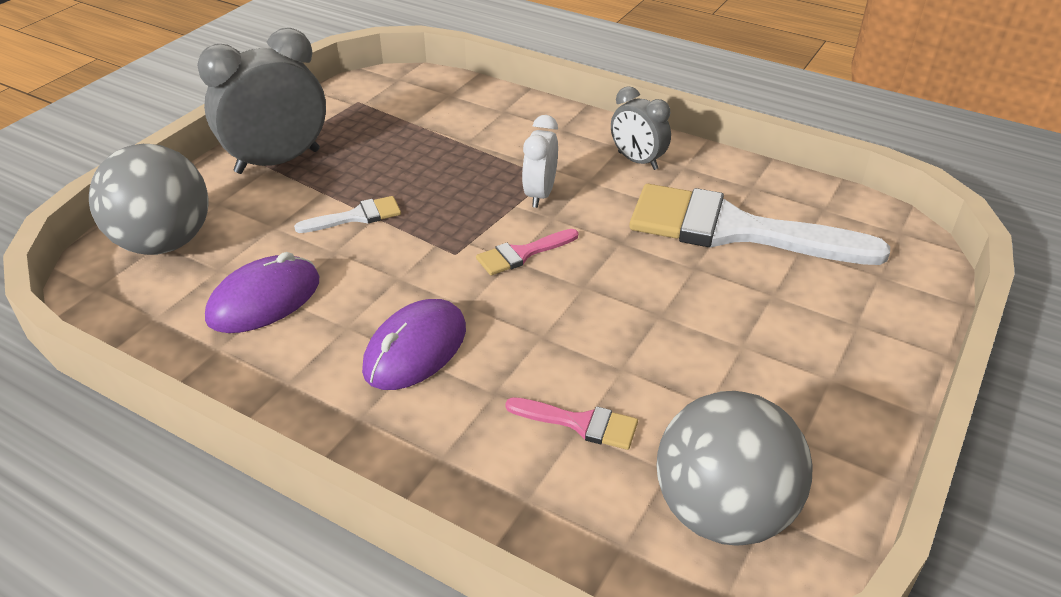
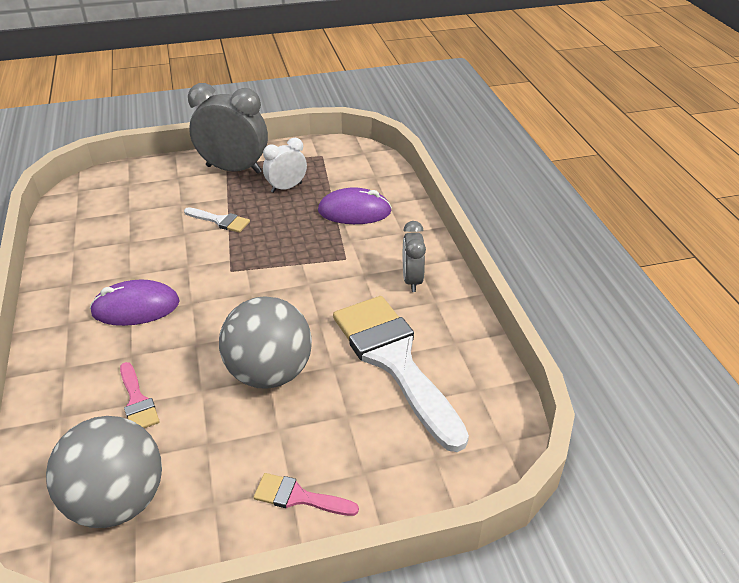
camera: 45 degrees right, 0 degrees up
(164, 243) = (129, 184): grey ball -> grey ball (269, 373)
(264, 300) = (121, 238): purple mouse -> purple mouse (354, 211)
(522, 254) = (259, 293): pink brush -> pink brush (298, 497)
(540, 194) = (323, 265): white clock -> white clock (286, 187)

